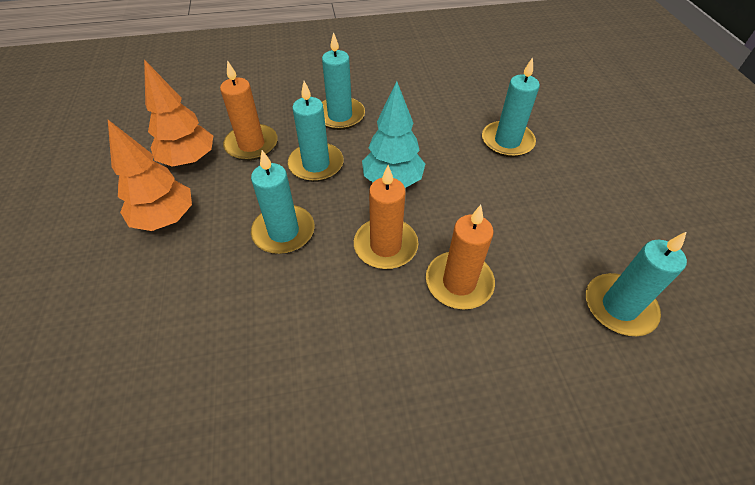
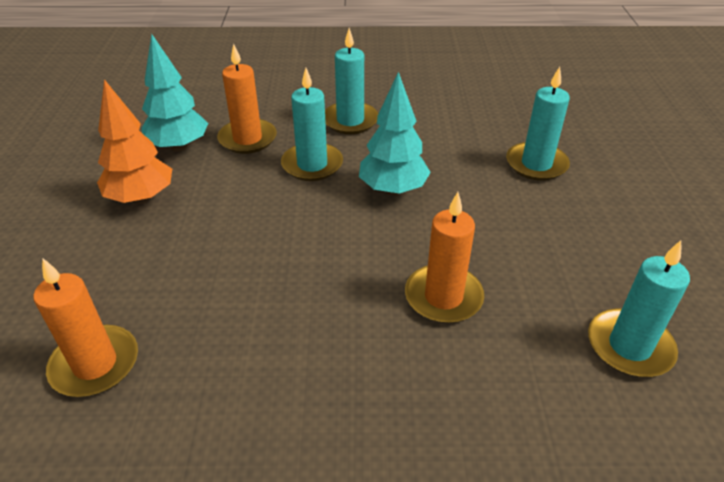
camera: 10 degrees right, 10 degrees down
(189, 160) = (179, 147): orange tree -> turquoise tree
(283, 232) = (261, 224): turquoise candle -> none
(385, 246) = (369, 251): orange candle -> orange candle (95, 364)

